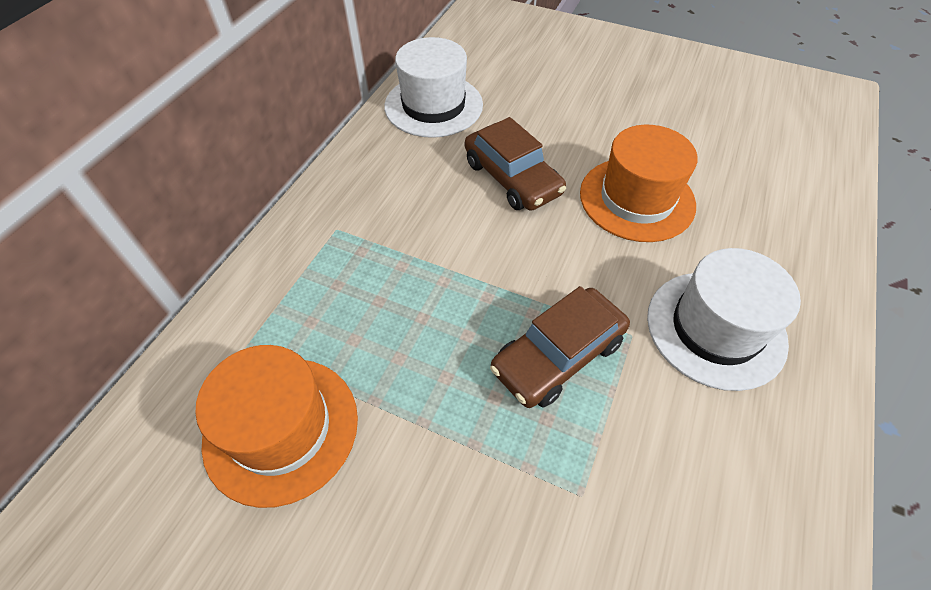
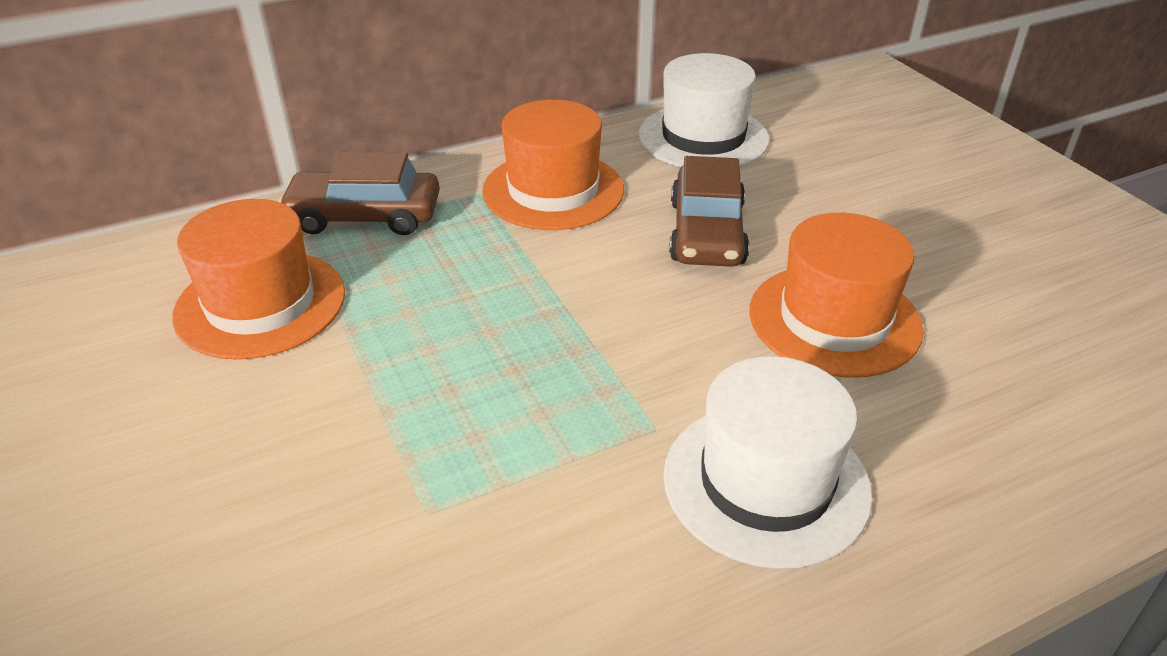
camera: 40 degrees right, 15 degrees down
(385, 199) = (553, 190): none -> orange hat
(557, 355) = (553, 396): brown car -> brown car (365, 216)

